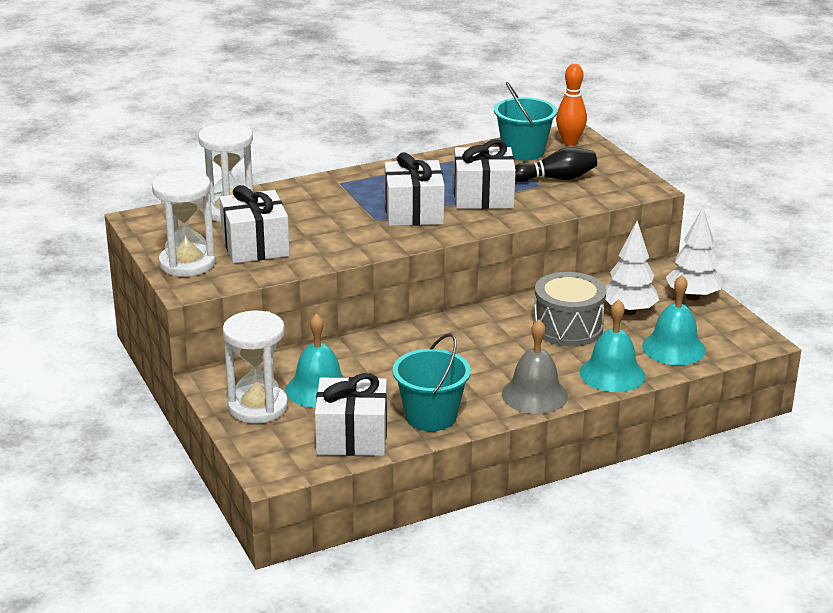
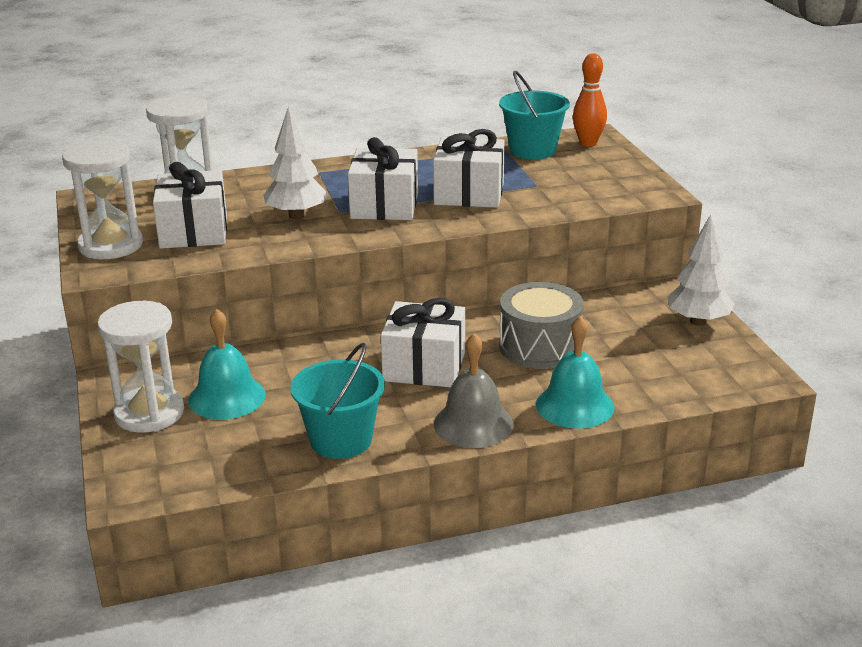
camera: 10 degrees right, 0 degrees up
(352, 437) = (239, 458): white gift -> white gift (424, 366)
(556, 178) = (558, 179): black bowling pin -> none
(628, 311) = (617, 333): white tree -> white tree (296, 215)
(673, 348) = (658, 380): turquoise bell -> none

